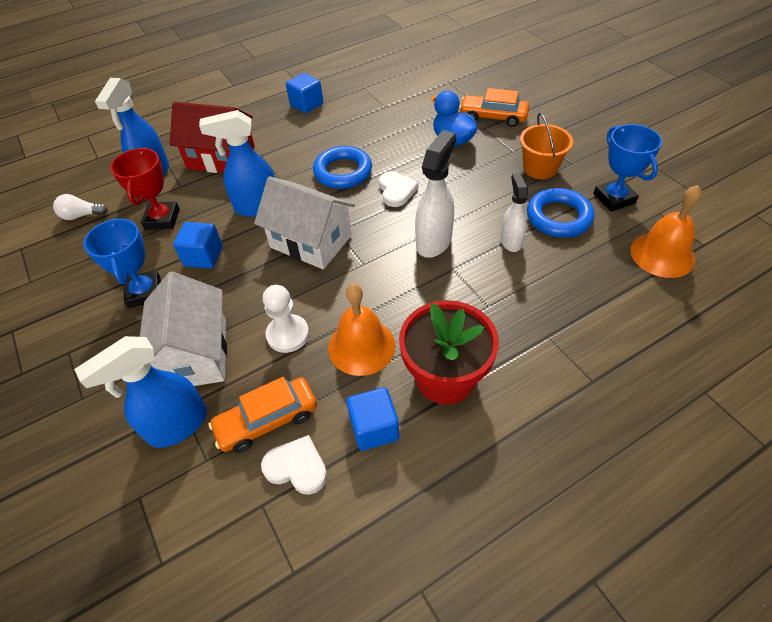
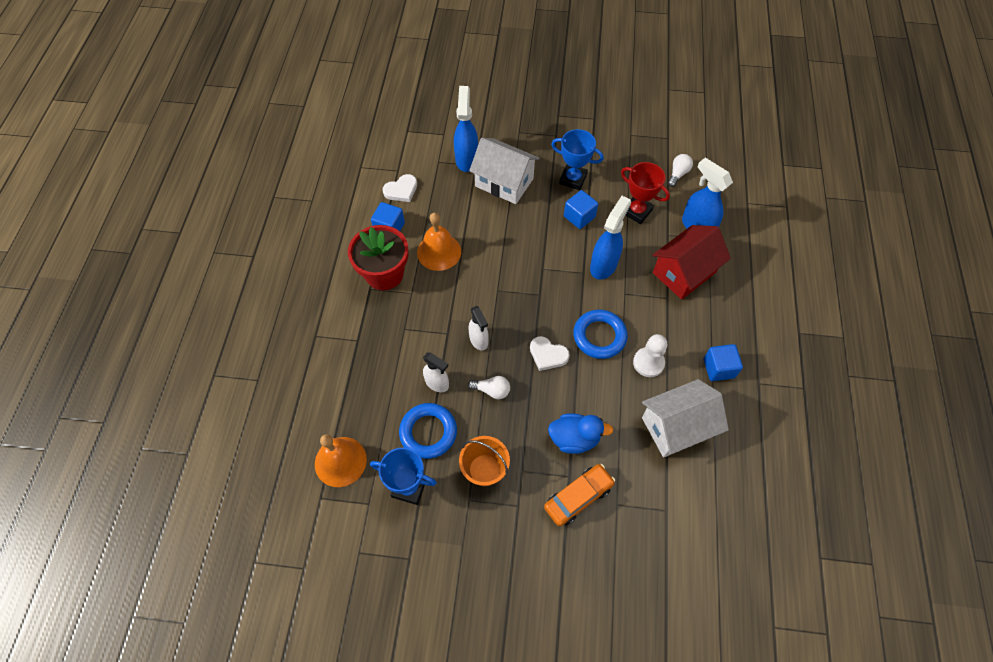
camera: 125 degrees right, 10 degrees up
(267, 420) = (435, 191): orange car -> none
(288, 334) = (479, 225): white pawn -> white pawn (648, 363)
(311, 241) = (542, 275): white house -> white house (677, 427)
(434, 241) = (479, 340): white spray bottle -> white spray bottle, size x0.64
(471, 203) = (492, 390): none -> white light bulb

